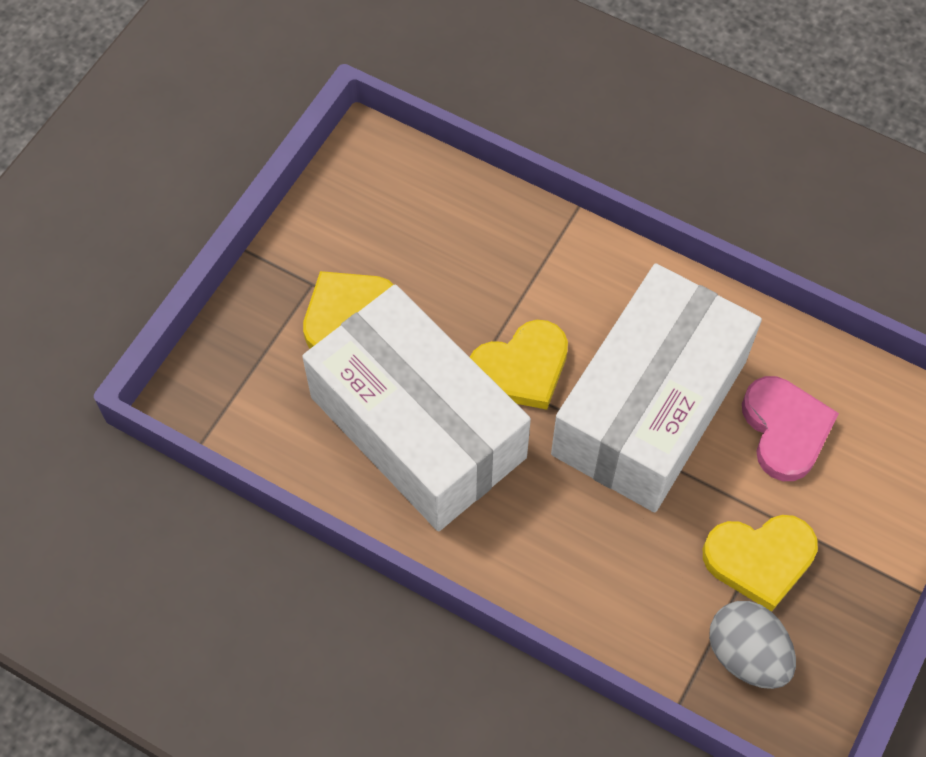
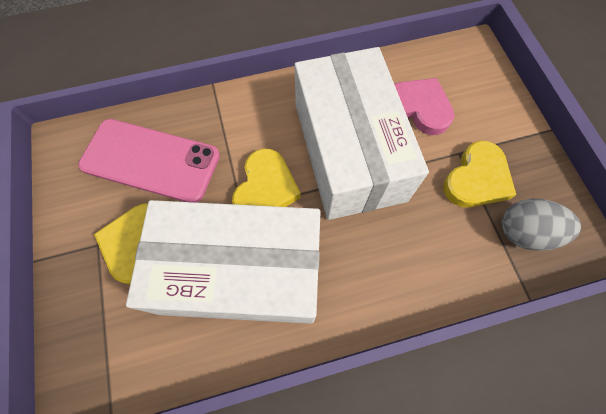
camera: 45 degrees left, 5 degrees up
(435, 241) = (151, 160): none -> pink phone

